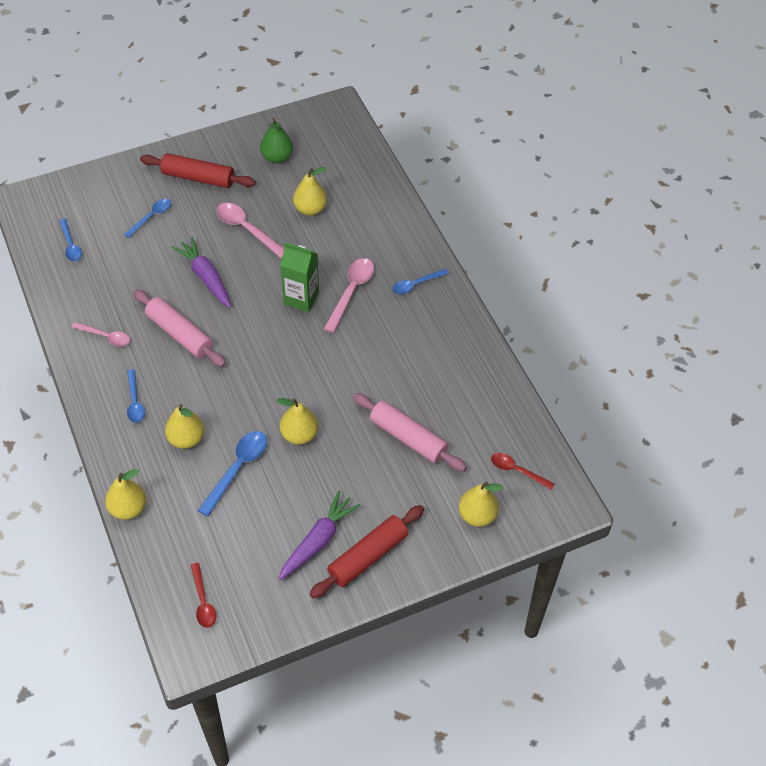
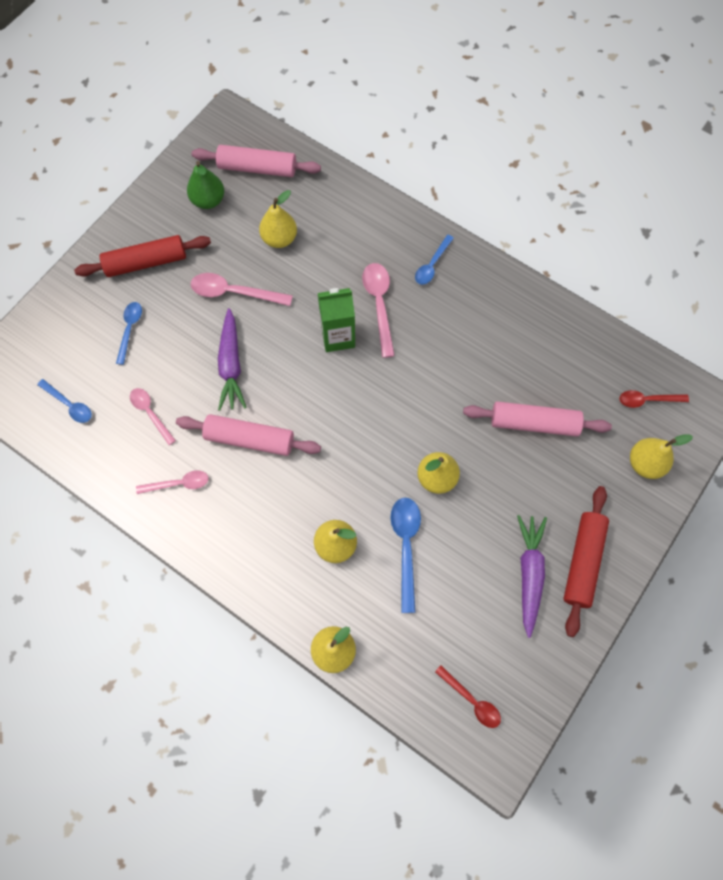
camera: 30 degrees left, 15 degrees up
(122, 280) = (150, 413): none -> pink spoon
(135, 402) = (258, 536): blue spoon -> none
(206, 277) = (231, 365): purple carrot -> purple carrot turned 120 degrees counterclockwise
(332, 152) = (257, 168): none -> pink rolling pin

